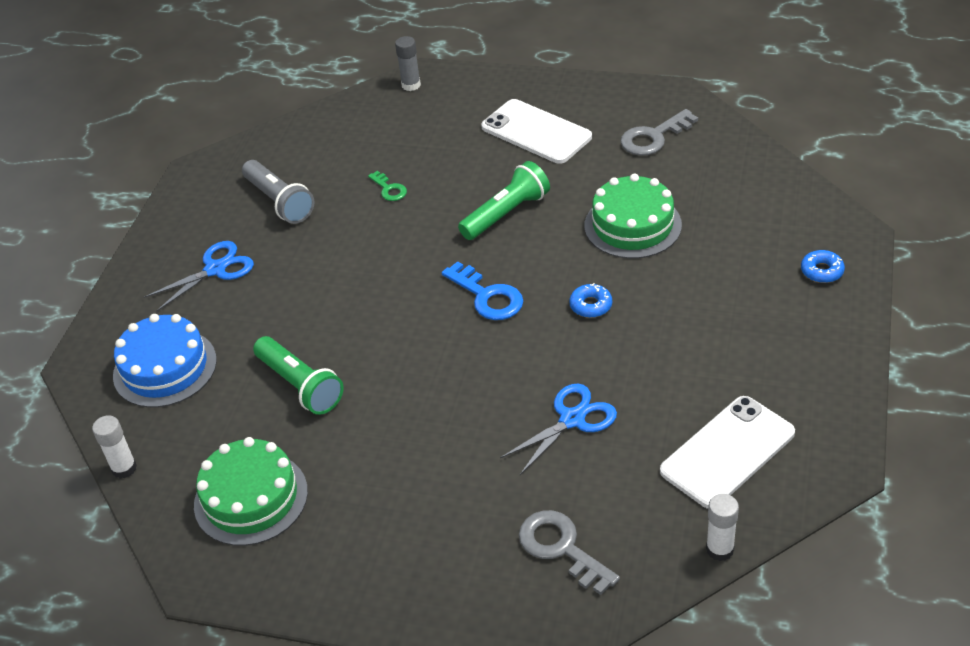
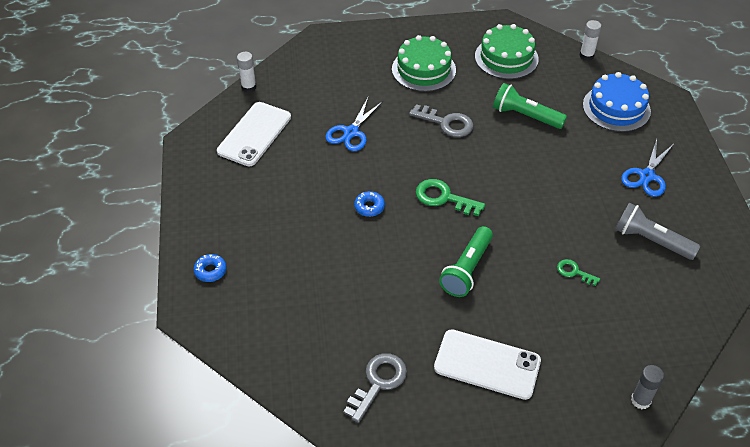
camera: 155 degrees right, 5 degrees up
(487, 296) = (443, 198): blue key -> green key
(561, 548) = (331, 71): grey key -> grey key (446, 123)
(632, 225) = (363, 281): green cake -> green cake (423, 69)

